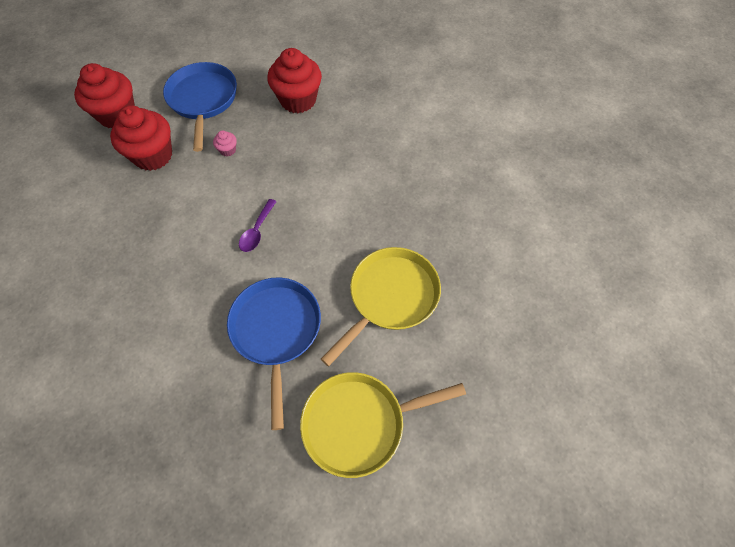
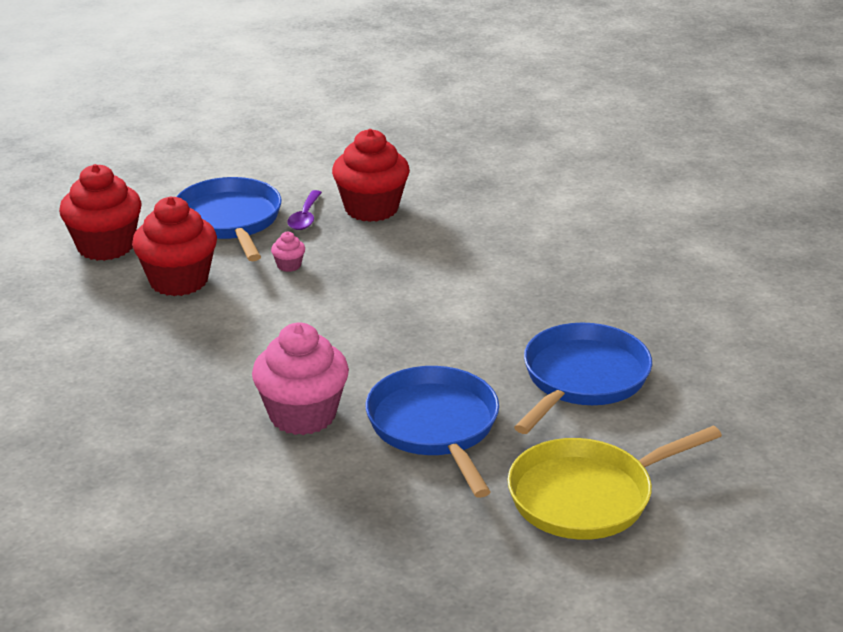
camera: 10 degrees left, 30 degrees down
(192, 304) = (302, 415): none -> pink cupcake
(257, 231) = (366, 337): purple spoon -> purple spoon (305, 217)
(390, 297) = (582, 379): yellow pan -> blue pan

